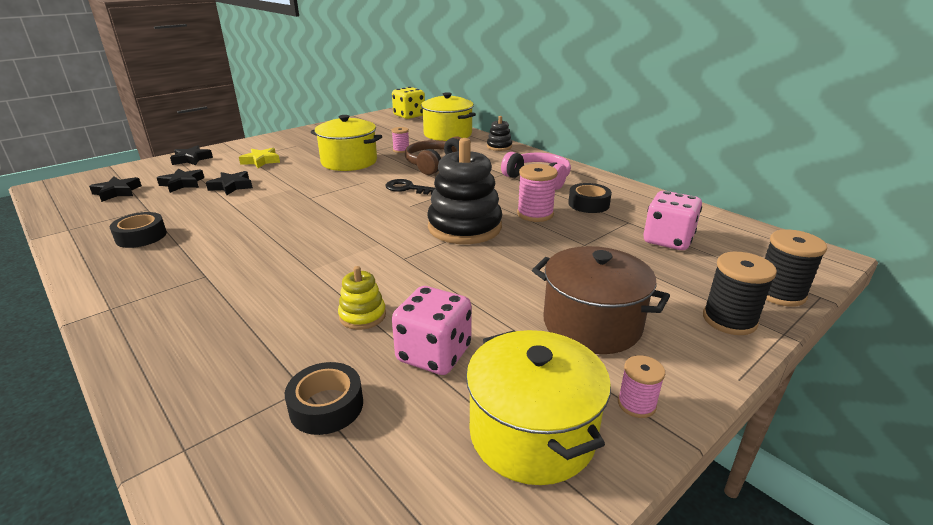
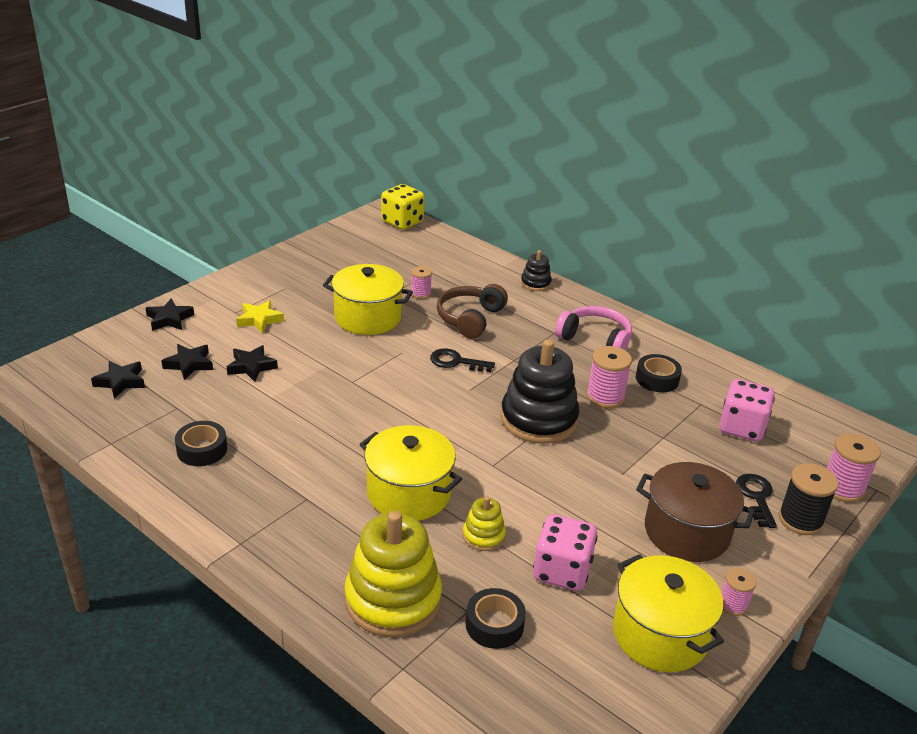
camera: 10 degrees left, 5 degrees up
(225, 371) = (393, 599): none -> yellow stacking toy
(447, 134) = (465, 260): yellow pot -> yellow pot (409, 493)
(678, 296) = (756, 497): none -> black key
(779, 293) = (842, 488): black spool -> pink spool

